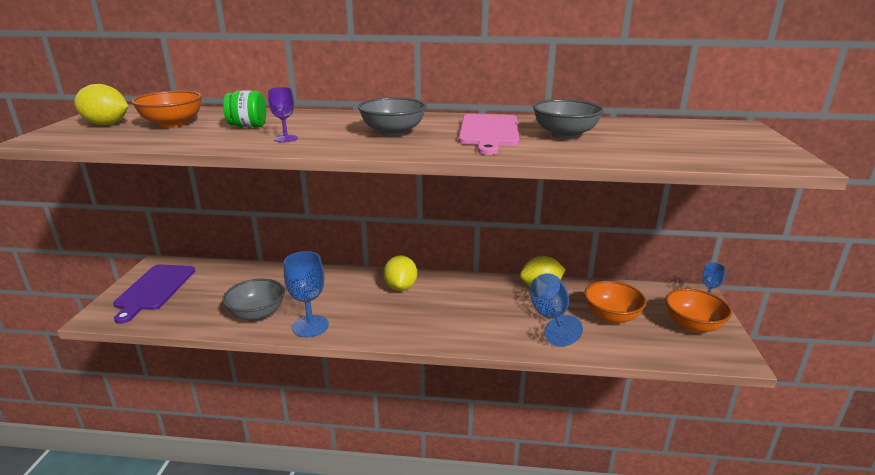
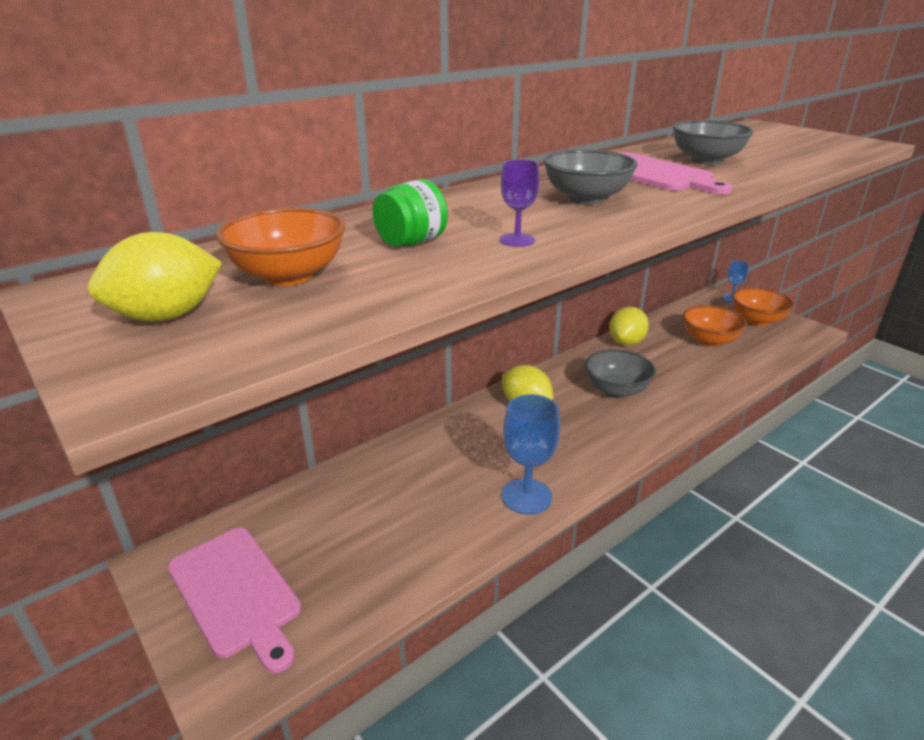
camera: 45 degrees left, 5 degrees up
(154, 289) = (236, 593): purple cutting board -> pink cutting board
(257, 314) = (446, 524): grey bowl -> grey bowl (616, 390)
(550, 317) = (679, 363): blue goblet -> none

